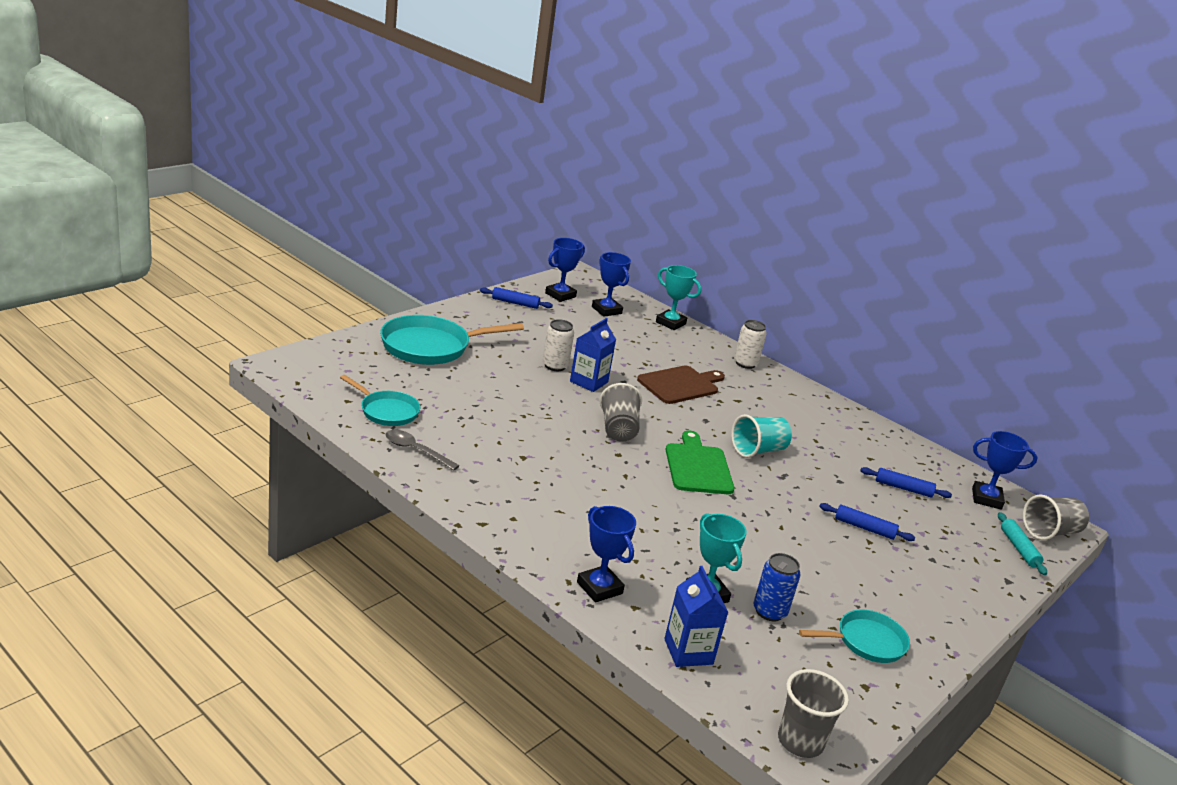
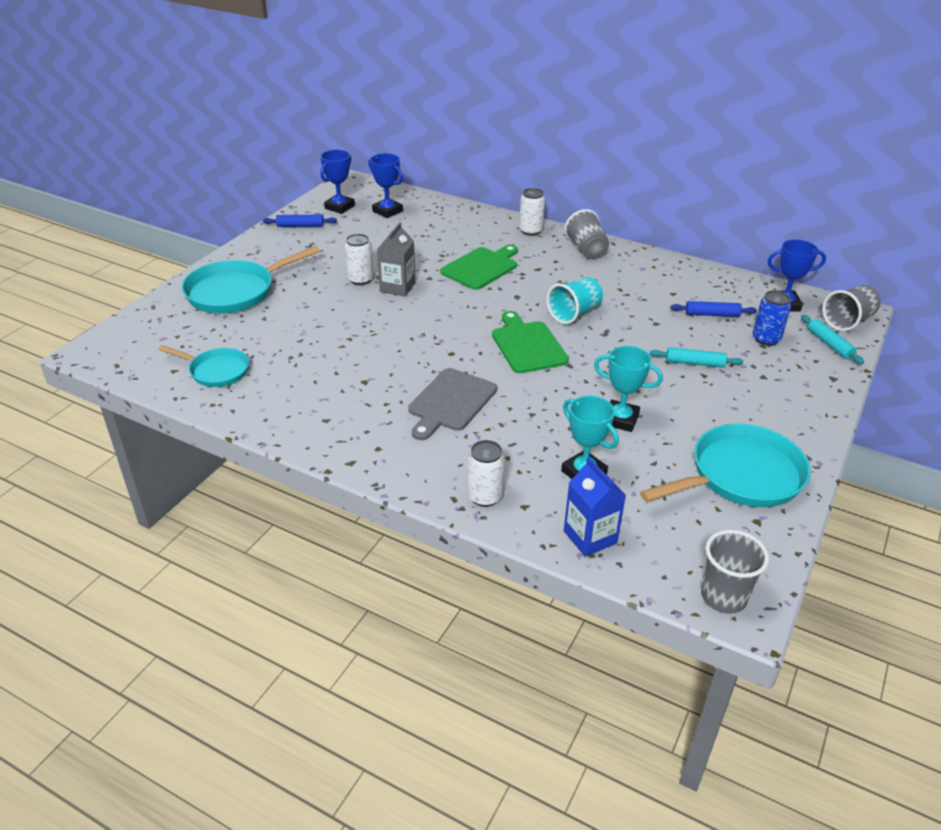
camera: 10 degrees left, 10 degrees up
(416, 450) = (259, 404): grey spoon -> none
(589, 382) = (397, 287): blue carton -> grey carton
(599, 497) = (450, 402): none -> grey cutting board
(599, 588) = (485, 496): blue trophy -> white can
(618, 429) = (442, 328): grey cup -> grey cup (586, 250)
(670, 323) = (450, 209): turquoise trophy -> turquoise trophy (620, 419)
(680, 385) = (481, 267): brown cutting board -> green cutting board
(769, 611) = (646, 472): blue can -> blue can (766, 339)
(864, 528) = (694, 363): blue rolling pin -> turquoise rolling pin
(866, 642) = (740, 476): turquoise pan -> turquoise pan, size x1.68

